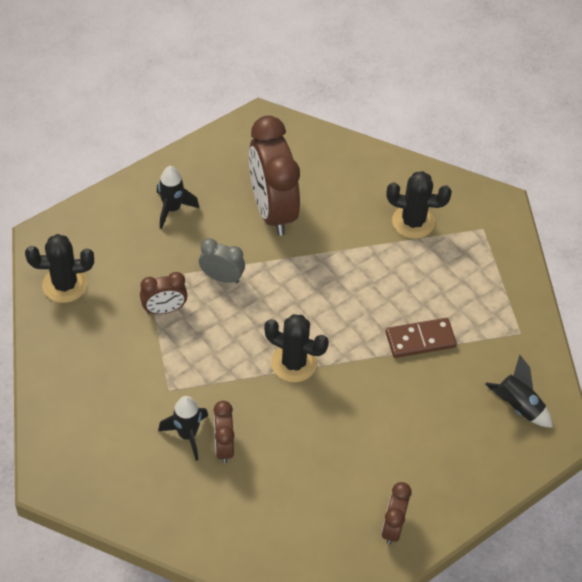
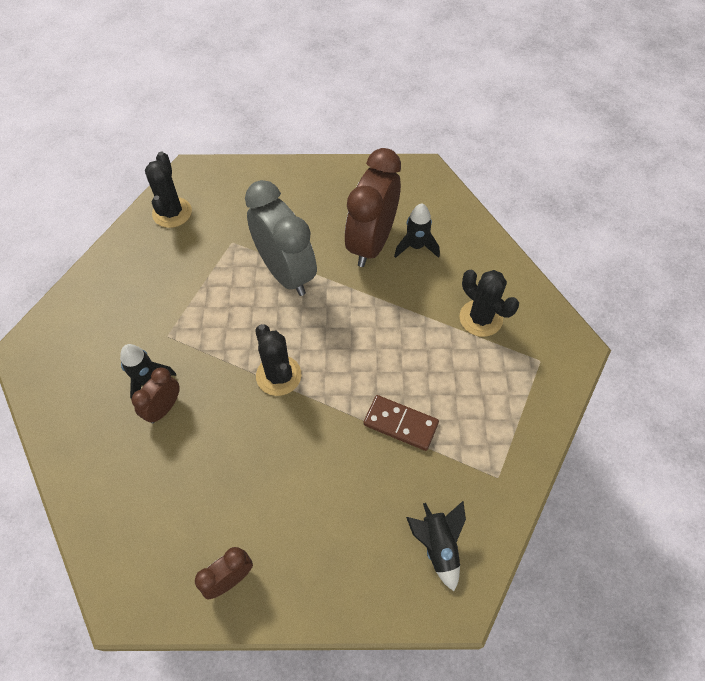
camera: 40 degrees right, 5 degrees up
(65, 285) = (172, 213): black cactus -> black cactus turned 60 degrees clockwise
(164, 309) = (222, 272): brown clock -> none
(172, 209) = (297, 201): black rocket -> black rocket (416, 246)
(222, 277) = (286, 273): grey clock -> grey clock, size x2.02

